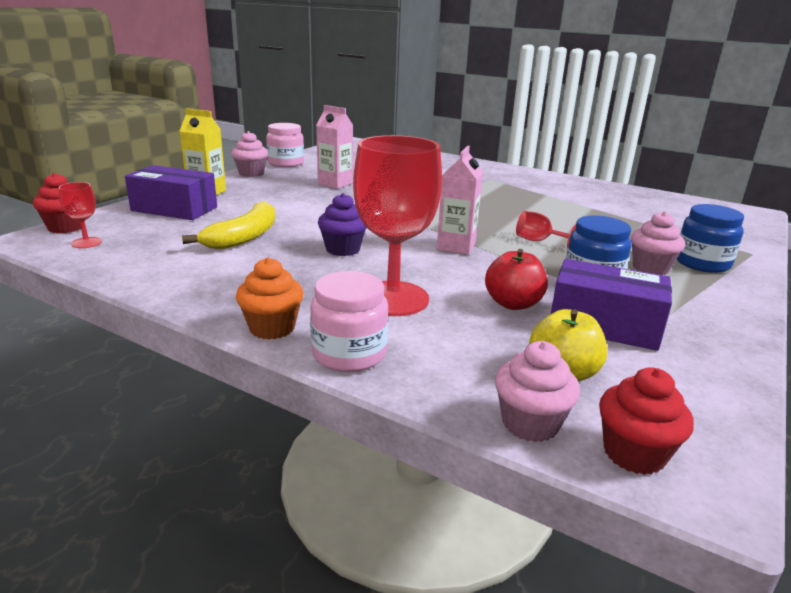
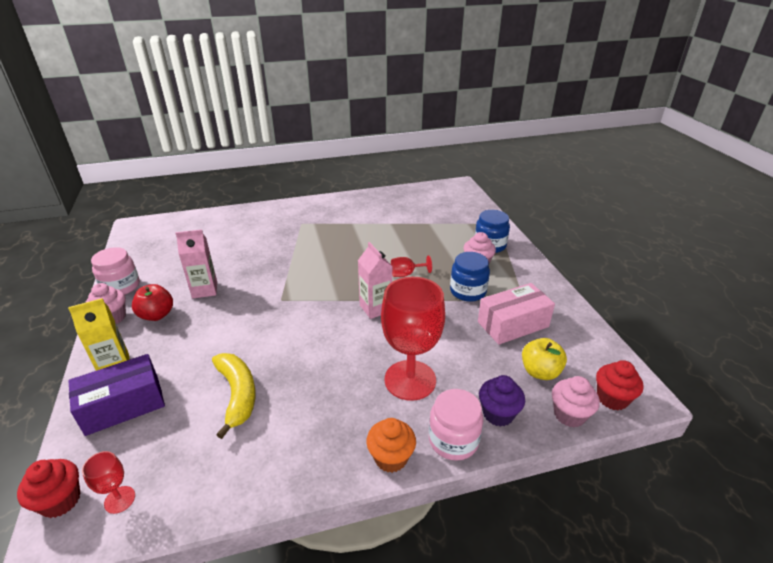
camera: 45 degrees left, 10 degrees up
(343, 249) = (320, 358): purple cupcake -> purple cupcake (498, 414)
(513, 304) = (463, 338): red apple -> red apple (157, 315)
(604, 325) = (513, 324): purple box -> pink box

